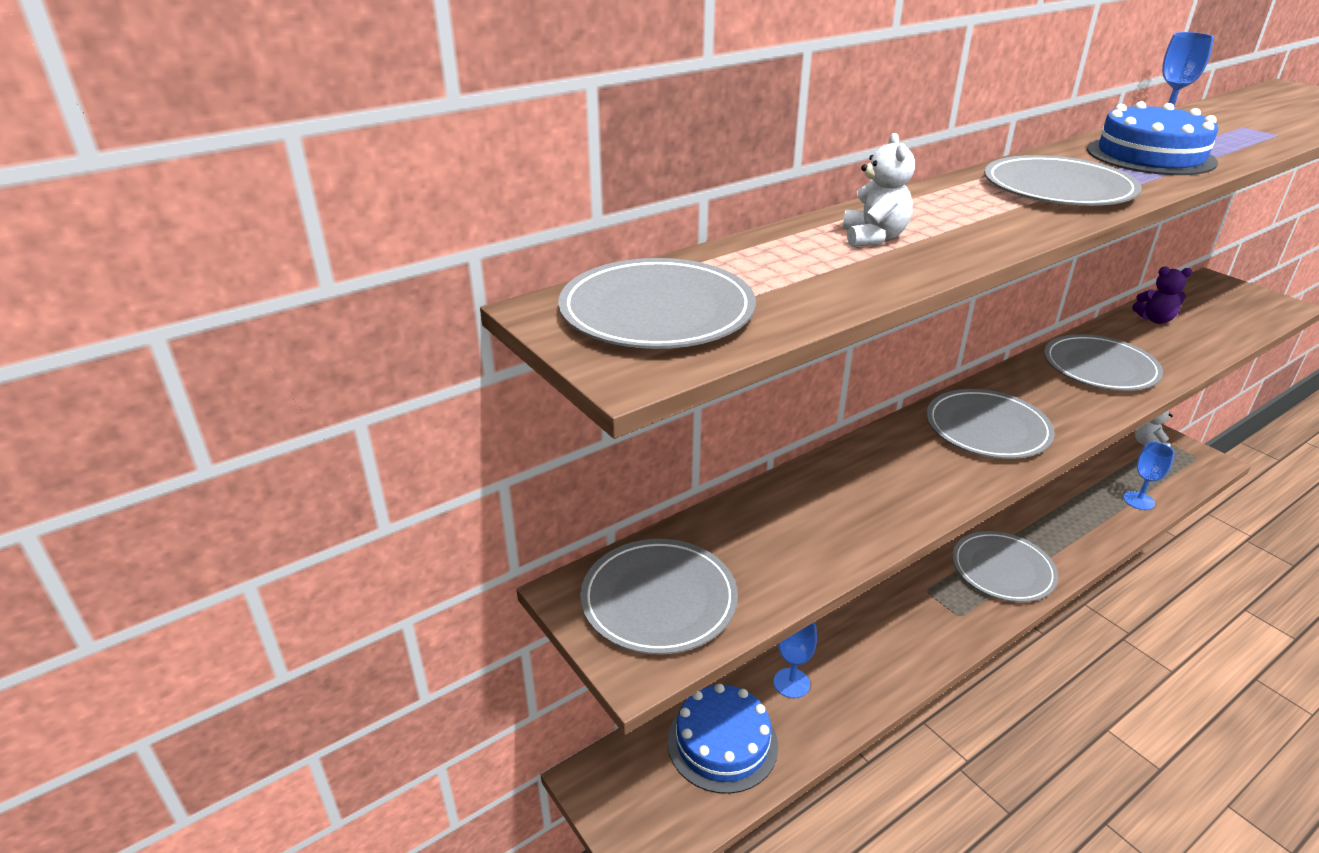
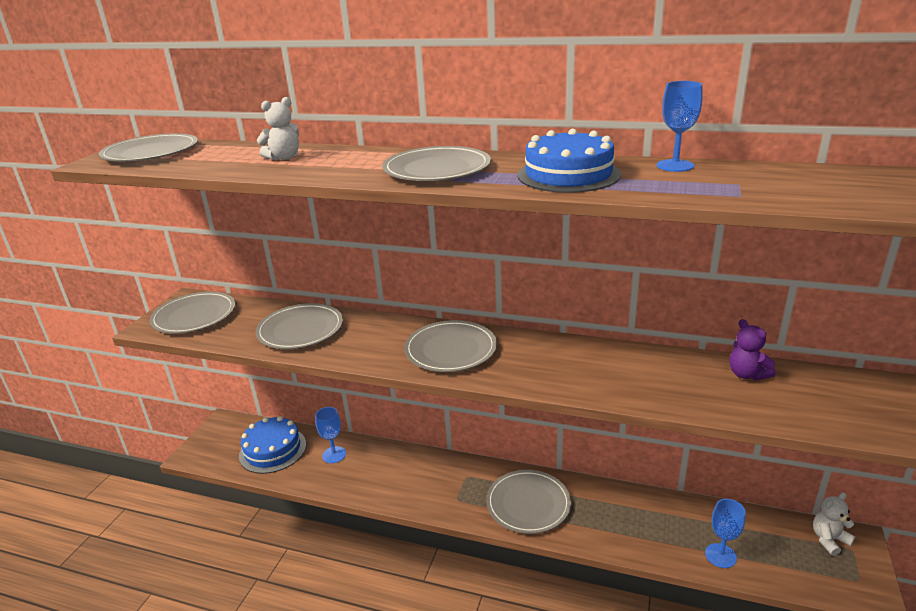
camera: 55 degrees right, 5 degrees down
(1100, 367) = (607, 369): grey plate -> grey plate (300, 330)

